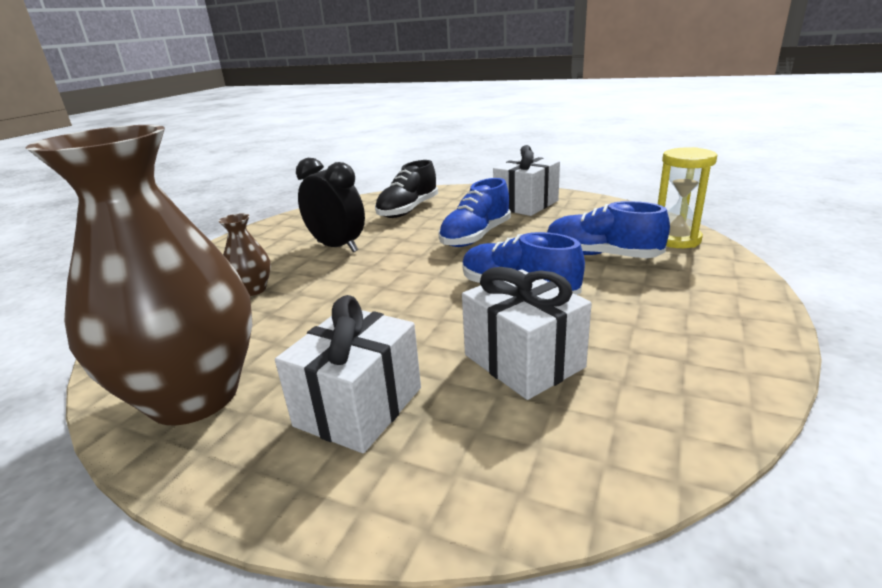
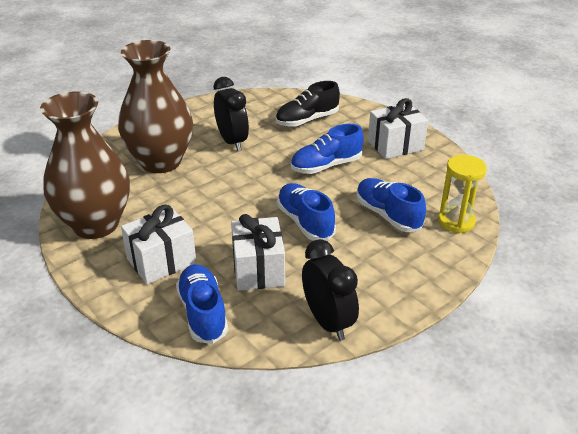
camera: 25 degrees right, 10 degrees up
(253, 290) = (161, 162): brown vase -> brown vase, size x2.42
(510, 459) = (203, 313): none -> blue shoe
(705, 388) = (328, 322): none -> black clock

